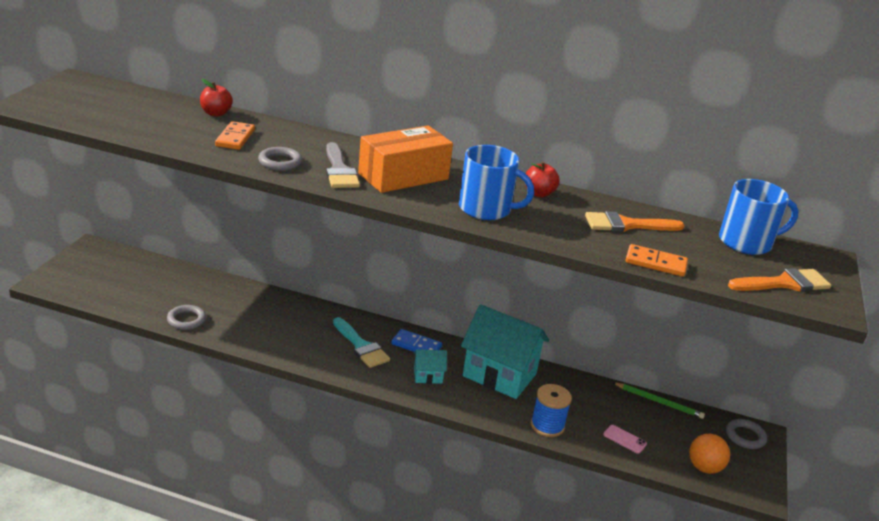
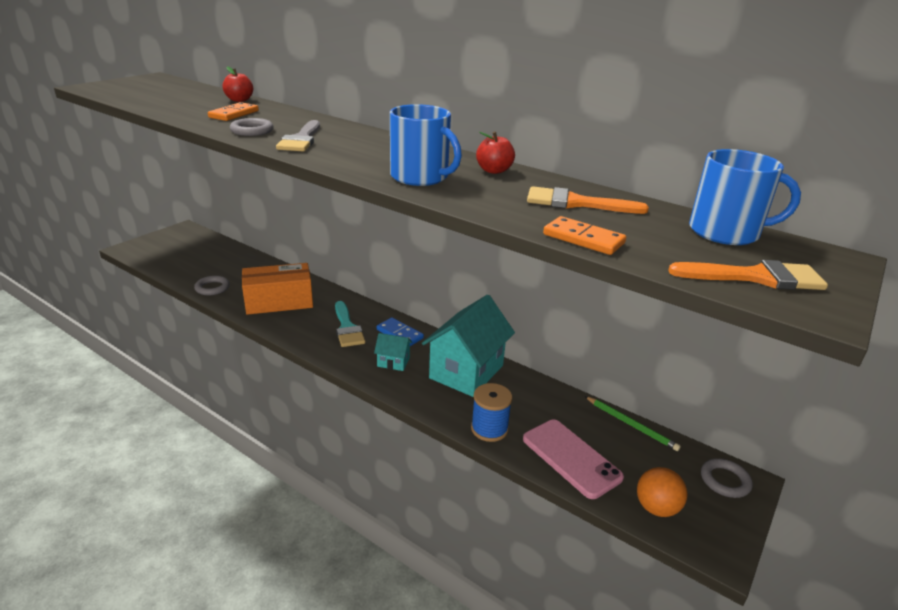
camera: 20 degrees right, 0 degrees up
(403, 176) = (360, 148): orange box -> orange box (279, 302)
(499, 375) = (466, 372): turquoise house -> turquoise house turned 75 degrees clockwise
(624, 439) = (571, 458): pink phone -> pink phone, size x2.15

